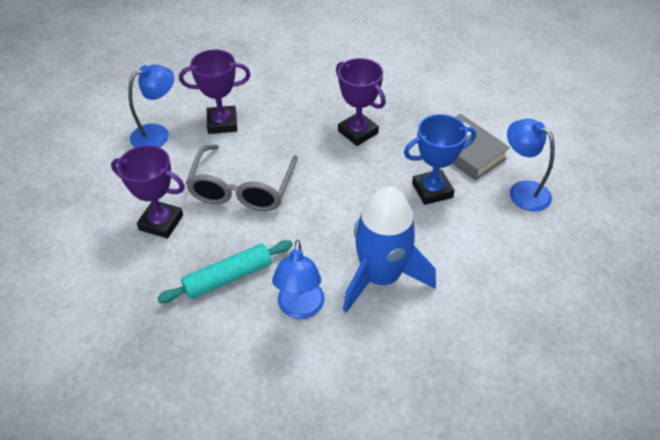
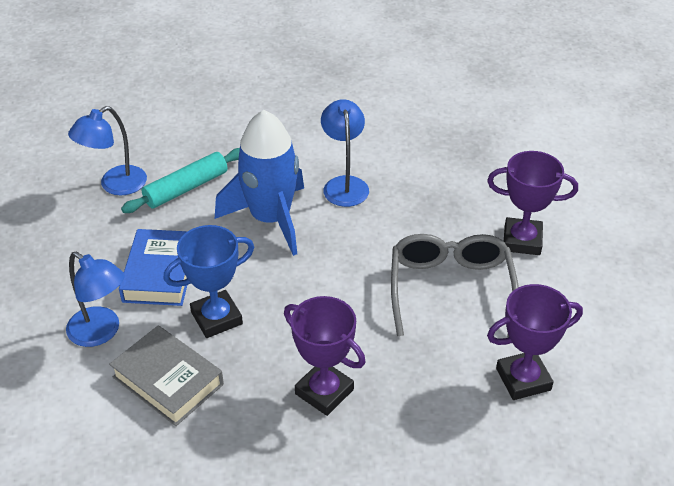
camera: 170 degrees right, 5 degrees down
(157, 134) = (601, 349): blue lamp -> blue lamp (115, 185)
(228, 277) = (423, 200): turquoise rolling pin -> turquoise rolling pin (186, 188)
(482, 234) = (160, 273): none -> blue book

